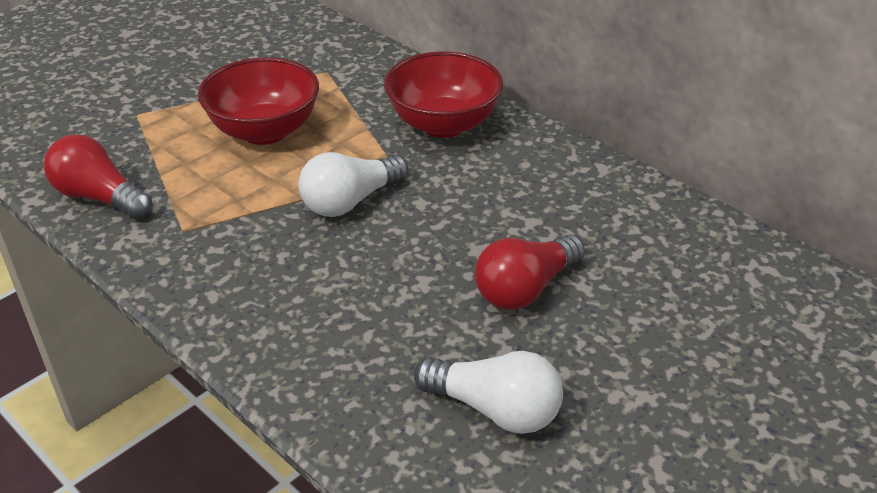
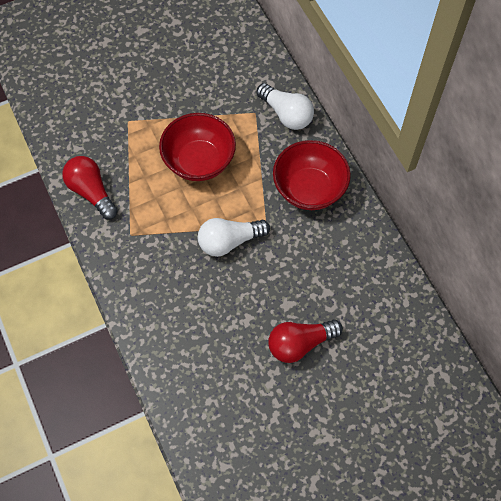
camera: 20 degrees right, 25 degrees up
(494, 409) = (249, 419): white light bulb -> white light bulb (286, 114)

